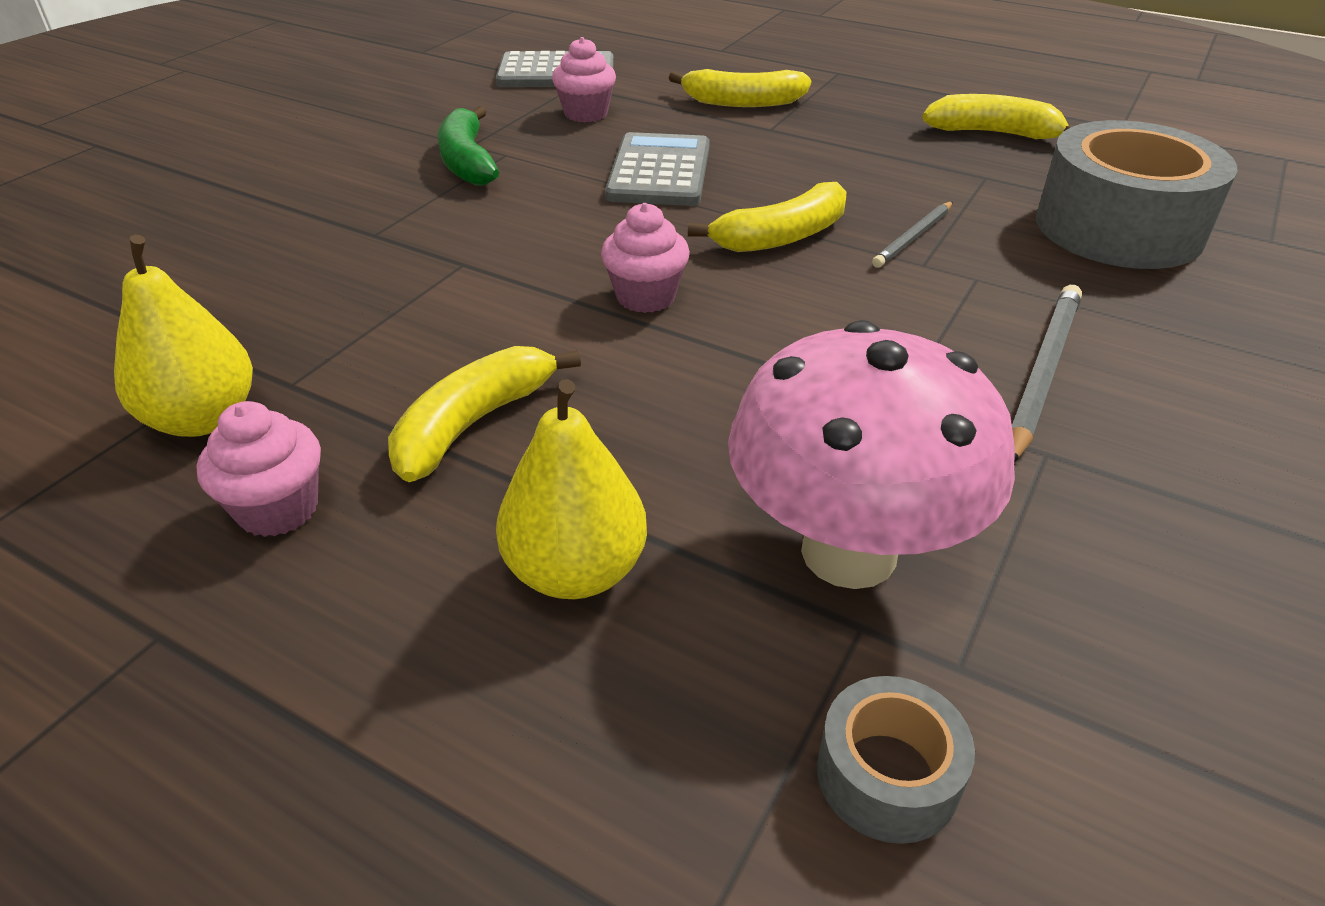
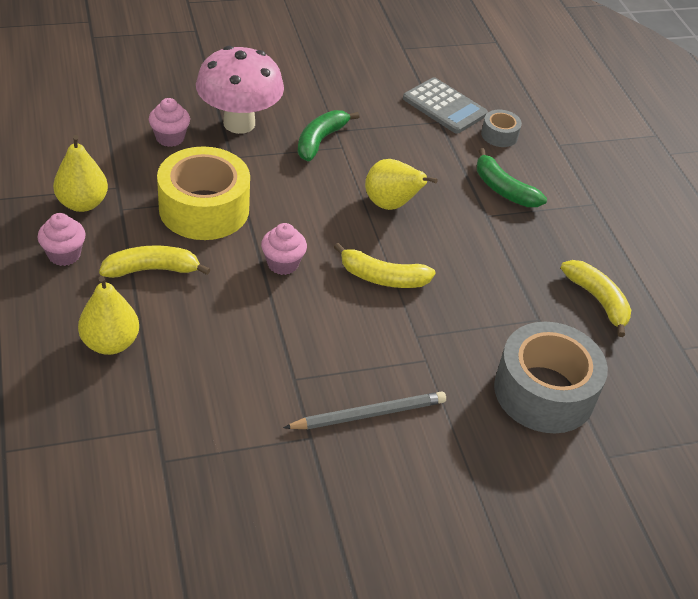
camera: 40 degrees right, 5 degrees up
(429, 306) = (204, 209): none -> yellow tape
(586, 114) = (415, 145): pink cupcake -> pink cupcake (170, 138)
(659, 172) = (391, 205): grey calculator -> yellow pear
(743, 102) = (503, 189): yellow banana -> green banana
(848, 552) = (190, 406): pink mushroom -> pink mushroom (239, 123)
(887, 775) = (101, 463): grey tape -> grey tape (499, 135)
(913, 237) = (438, 322): grey pencil -> none

